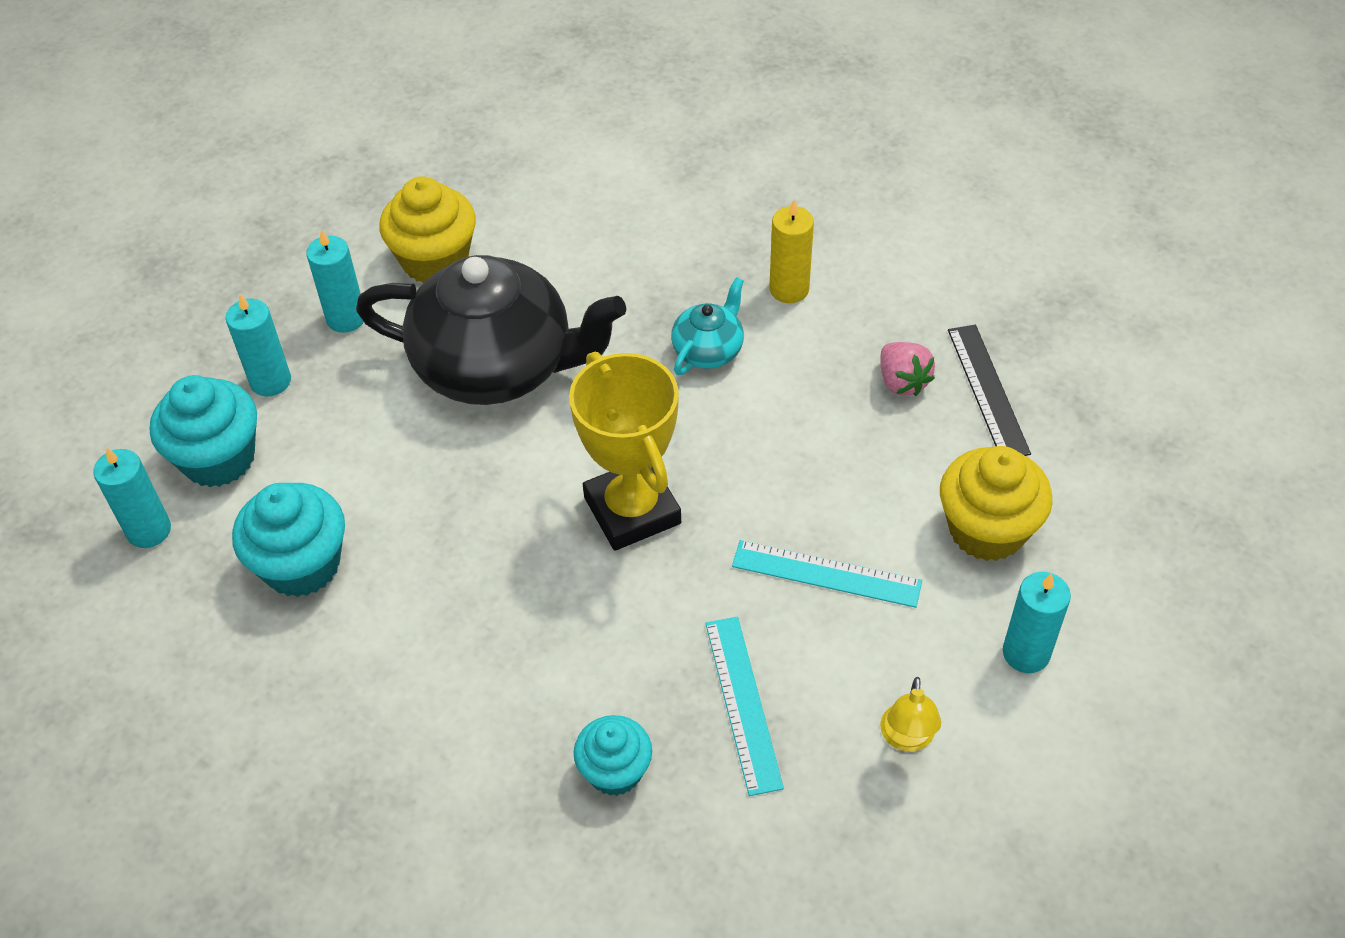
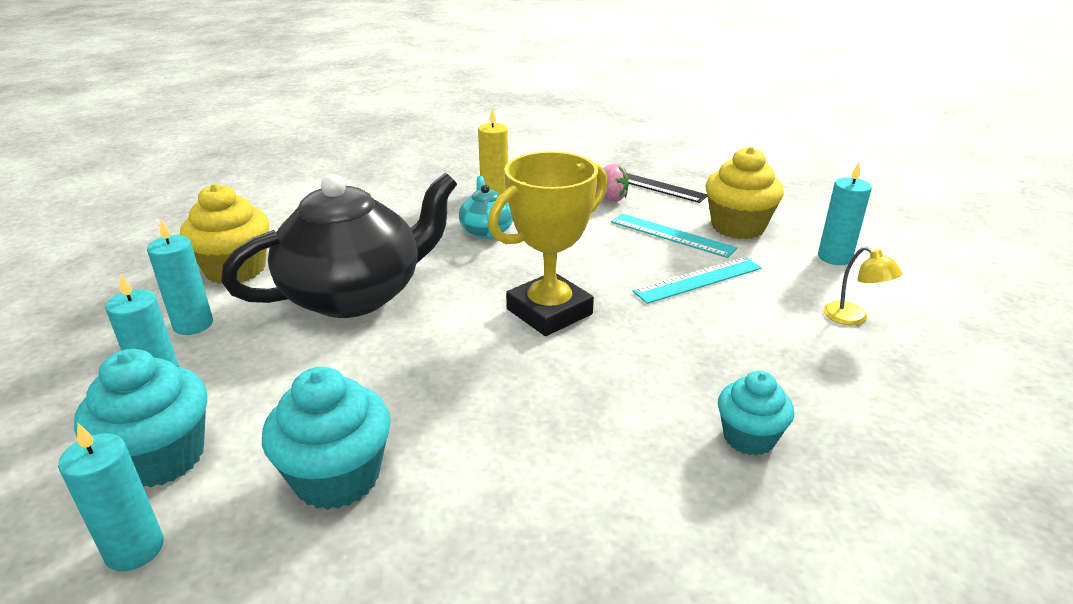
camera: 45 degrees left, 20 degrees down
(632, 510) = (549, 312): yellow trophy -> yellow trophy turned 60 degrees counterclockwise
(742, 703) = (756, 356): turquoise ruler -> turquoise ruler (671, 235)

